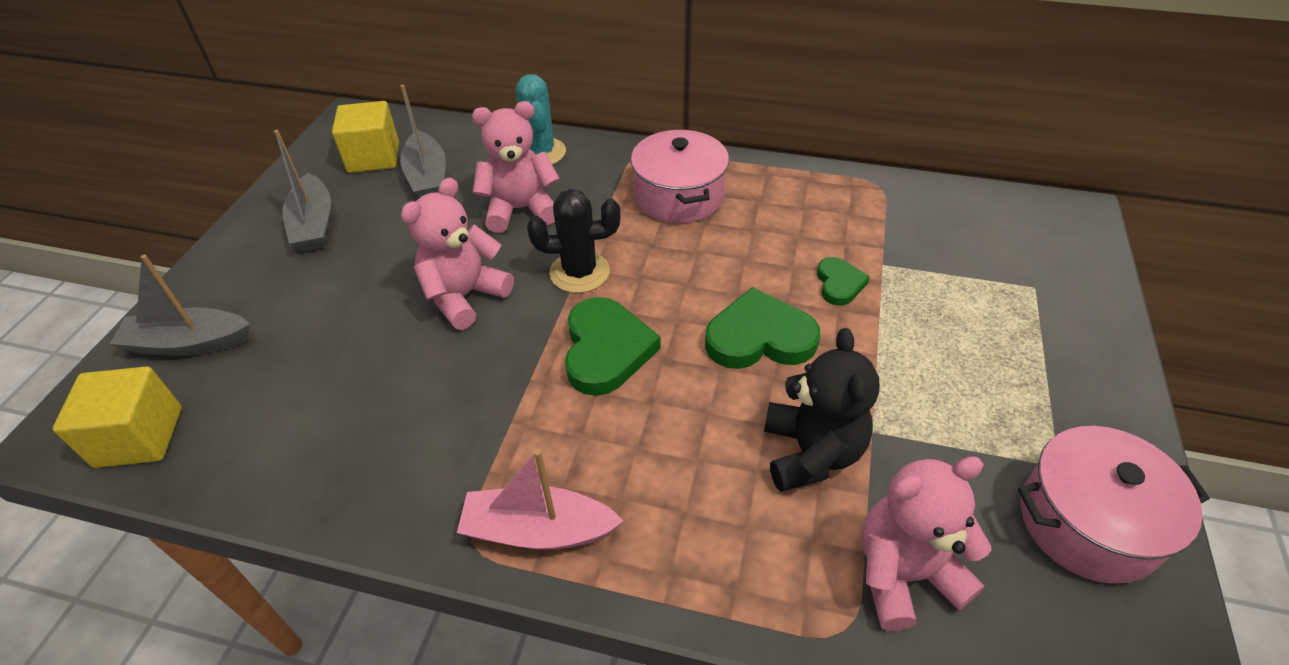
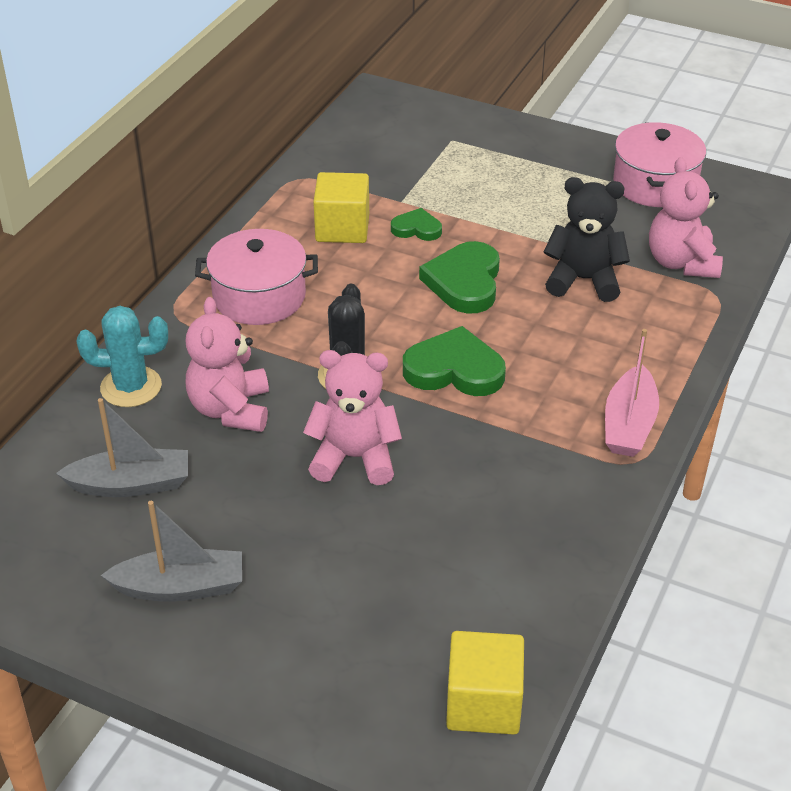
camera: 80 degrees left, 5 degrees down
(189, 343) = (356, 682): grey boat -> none
(374, 157) = (61, 536): yellow cube -> yellow cube (342, 228)
(464, 296) = (354, 458): pink teddy bear -> pink teddy bear turned 135 degrees clockwise

